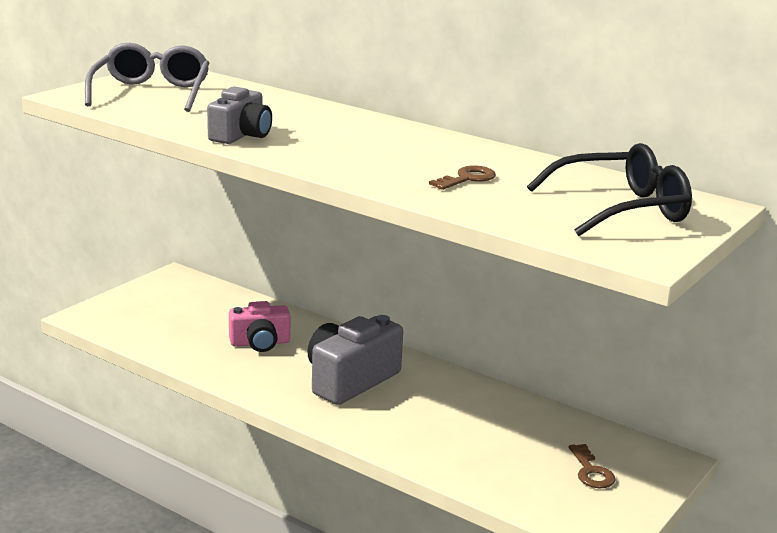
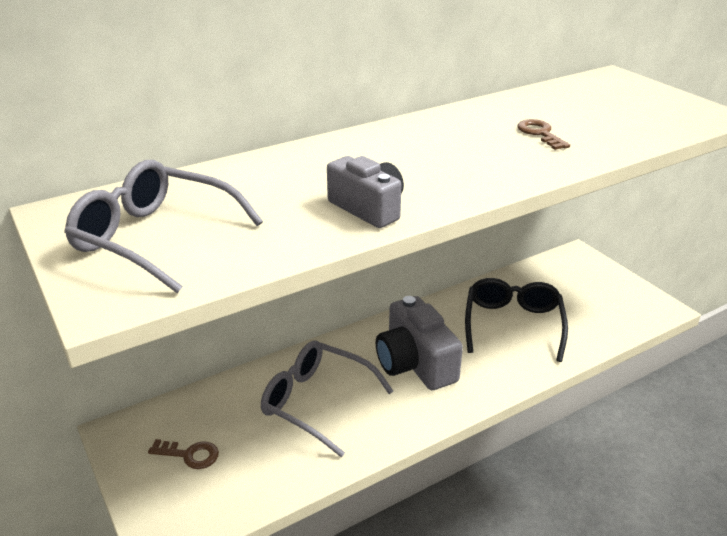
camera: 65 degrees left, 10 degrees up
(260, 343) = (316, 402): pink camera -> grey glasses
(591, 471) = (585, 289): brown key -> brown key (190, 455)
(621, 209) = (618, 100): black glasses -> black glasses (513, 324)

